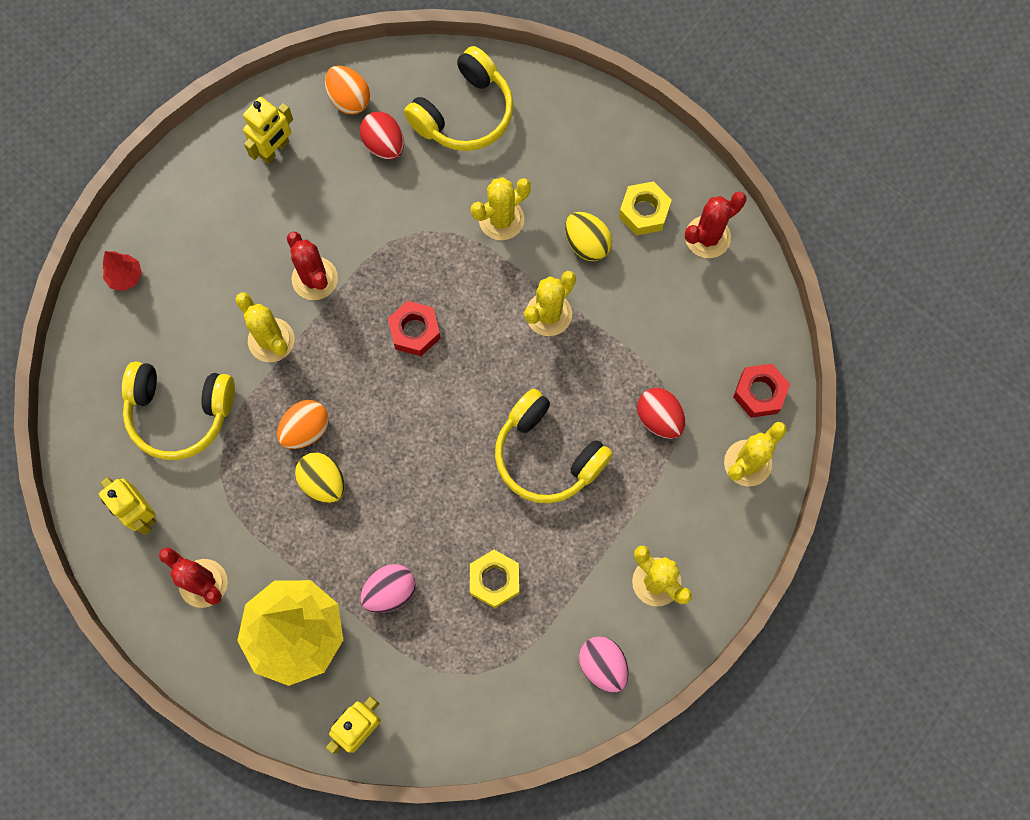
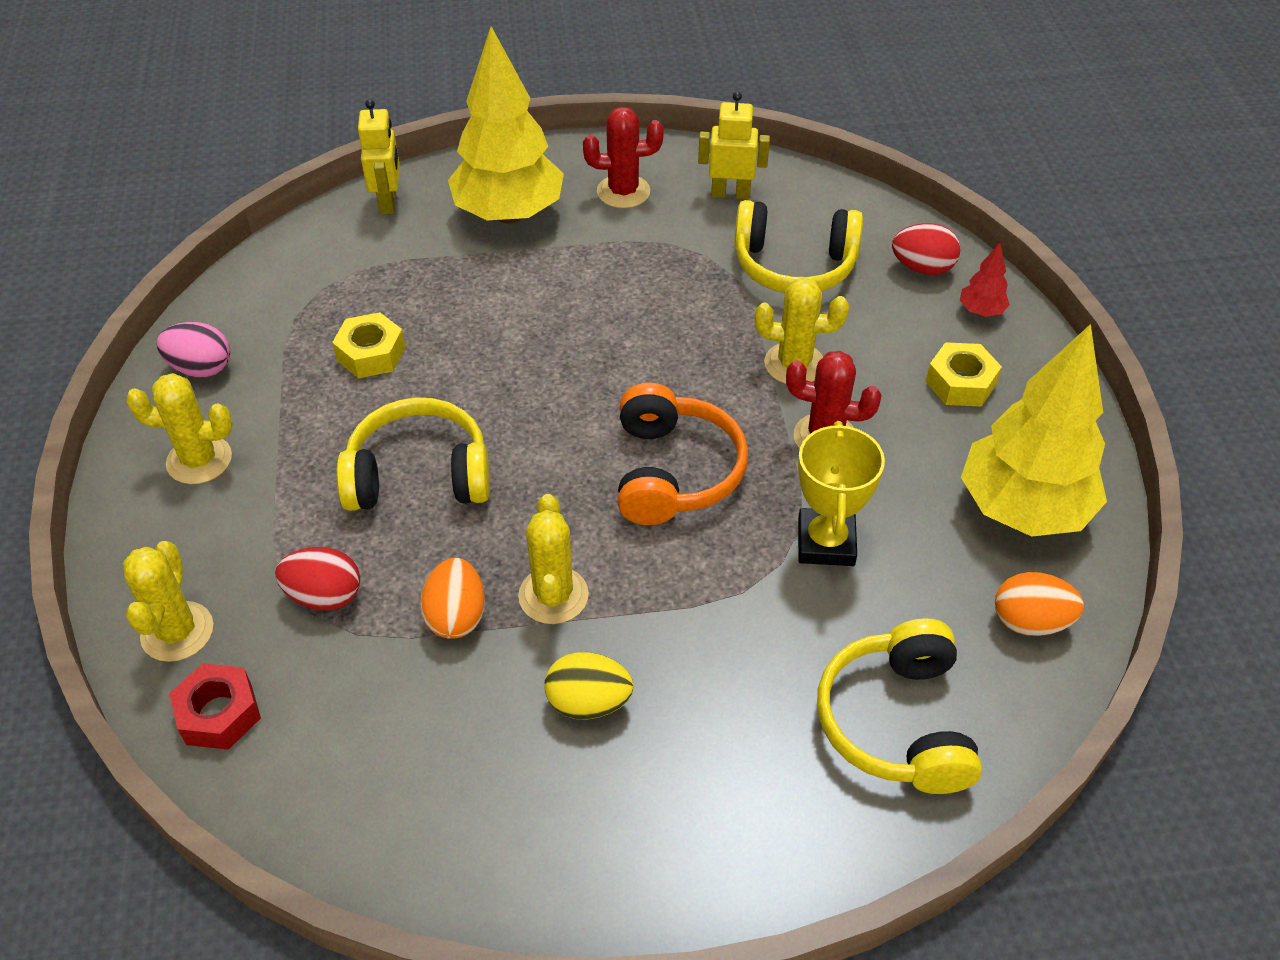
camera: 135 degrees right, 25 degrees down
(180, 412) = (794, 265): yellow headphones -> yellow headphones turned 135 degrees counterclockwise
(275, 150) = (1022, 509): yellow robot -> yellow tree
(306, 429) = (674, 329): orange egg -> orange egg (456, 616)
(323, 482) = (610, 309): yellow egg -> none
(384, 144) = (931, 609): red egg -> red egg (922, 268)
(389, 221) = (825, 542): none -> yellow trophy
(390, 591) = (460, 285): pink egg -> none
(414, 331) = (674, 471): red nut -> orange headphones
(501, 219) = (714, 644): yellow cactus -> none
(644, 212) = (557, 800): yellow nut -> yellow nut (960, 383)
(707, 237) = (444, 841): red cactus -> none

